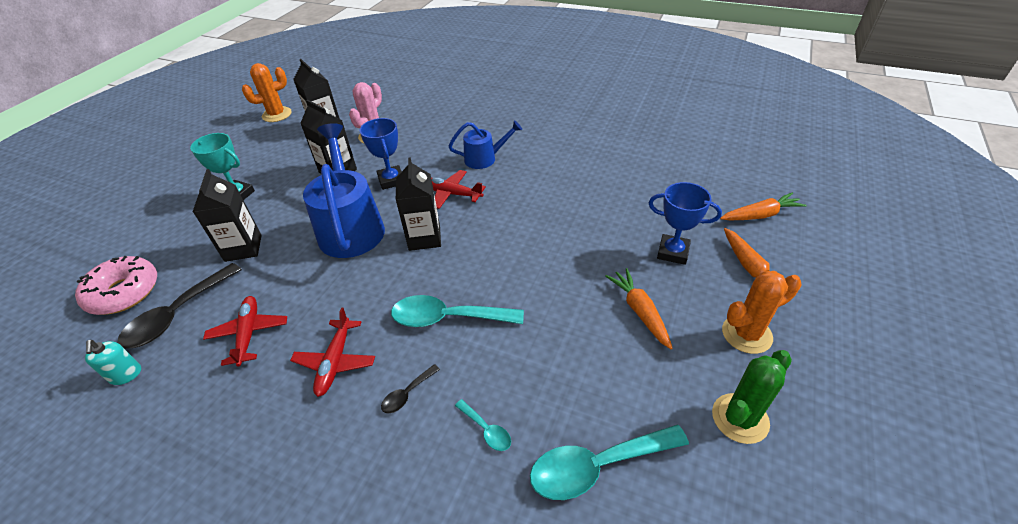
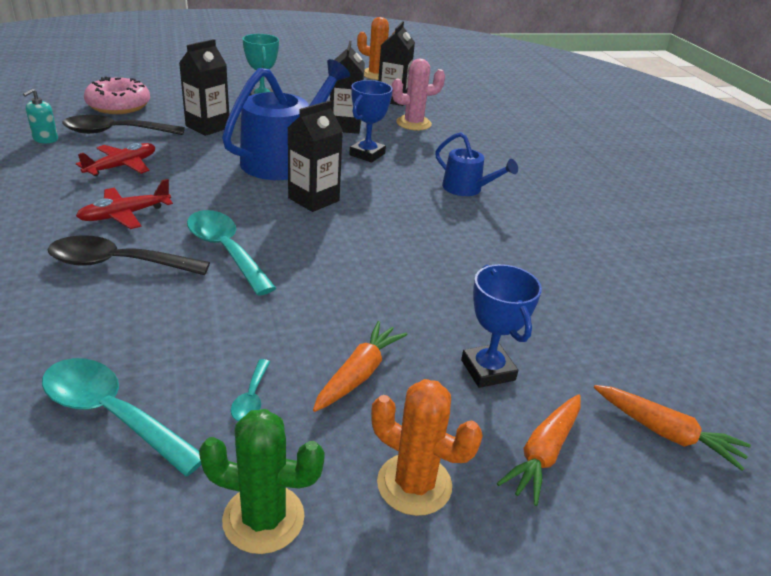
camera: 45 degrees right, 10 degrees down
(407, 393) = (118, 263): black spoon -> black spoon, size x2.11
(451, 194) = (390, 190): red plane -> none
(486, 430) = (109, 323): turquoise spoon -> turquoise spoon (251, 398)

